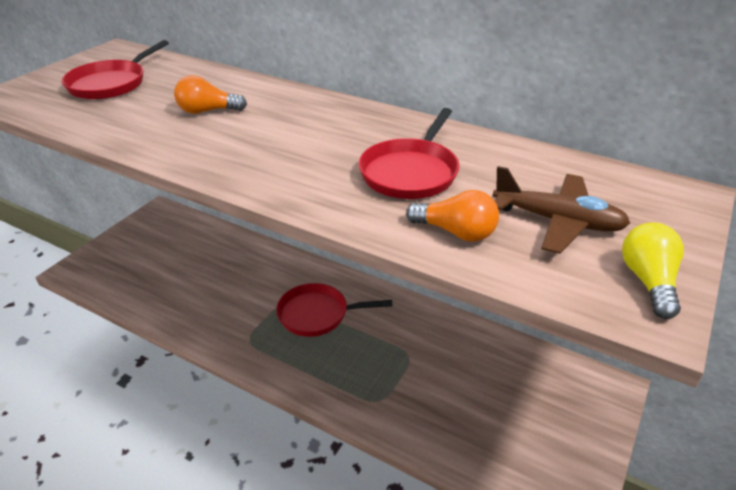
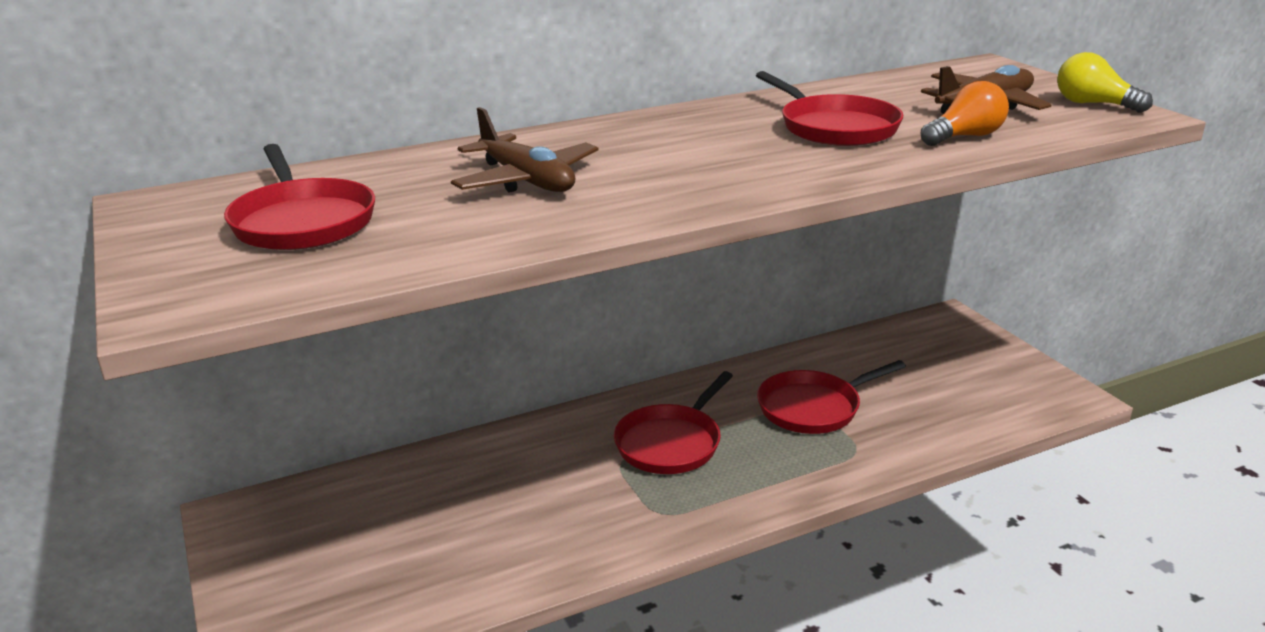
camera: 55 degrees left, 10 degrees down
(207, 111) = (526, 180): orange light bulb -> brown plane
(410, 359) = (813, 407): none -> red pan

